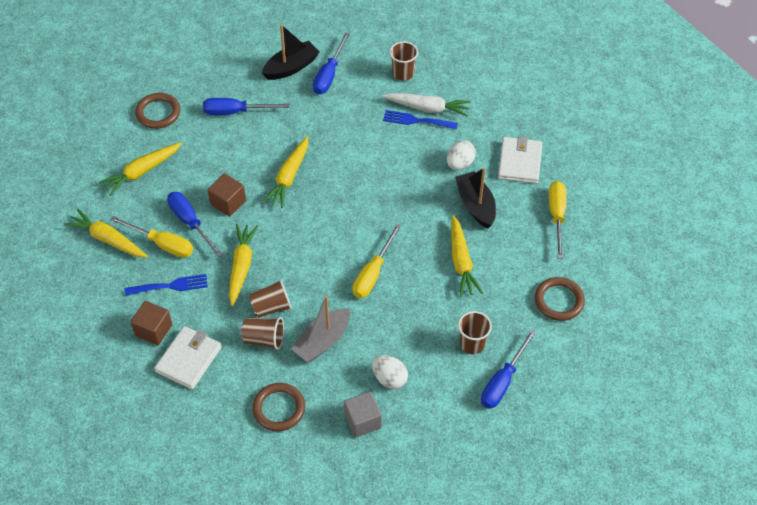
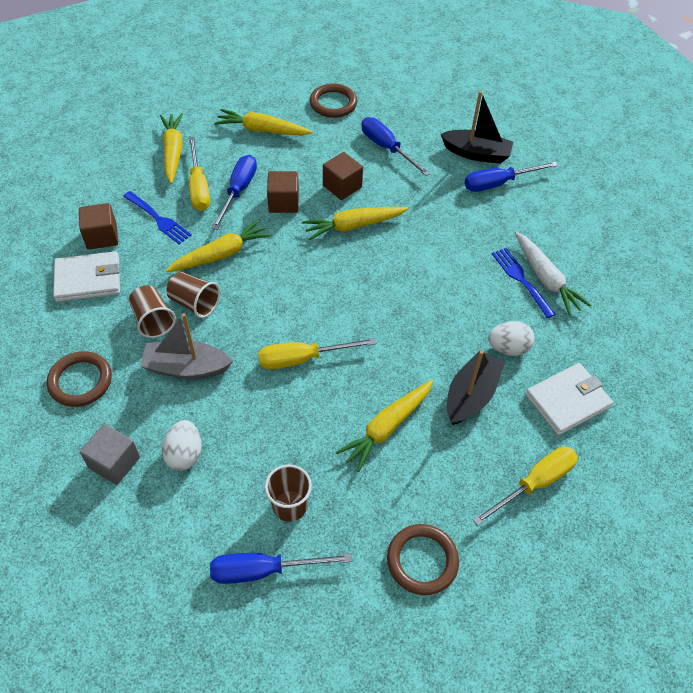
camera: 50 degrees right, 0 degrees up
(246, 160) = (342, 186): none -> brown cube
(403, 73) = (564, 234): brown cup -> none

